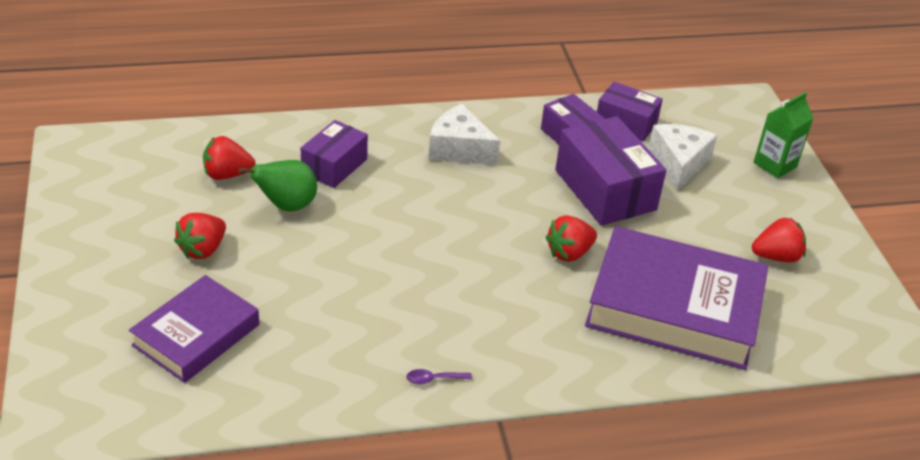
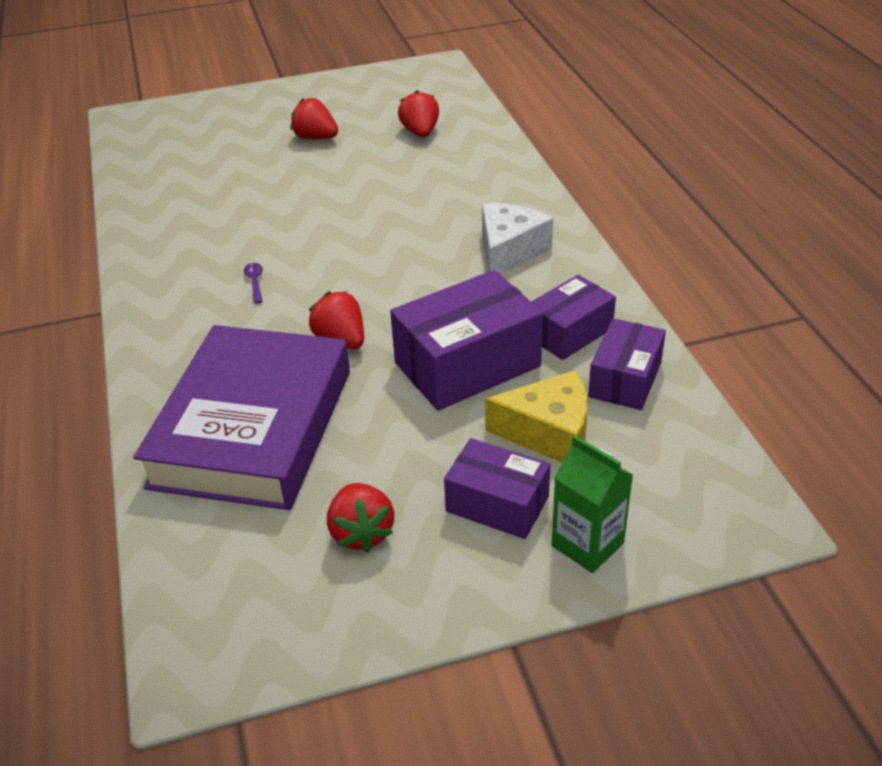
camera: 90 degrees right, 0 degrees up
(196, 335) = (213, 152): purple book -> none
(286, 206) = (383, 166): green pear -> none
(334, 166) = (451, 181): purple box -> purple box (497, 504)
(433, 379) = (152, 268): purple spoon -> purple spoon (255, 282)
(678, 164) = (548, 432): white cheese -> yellow cheese

